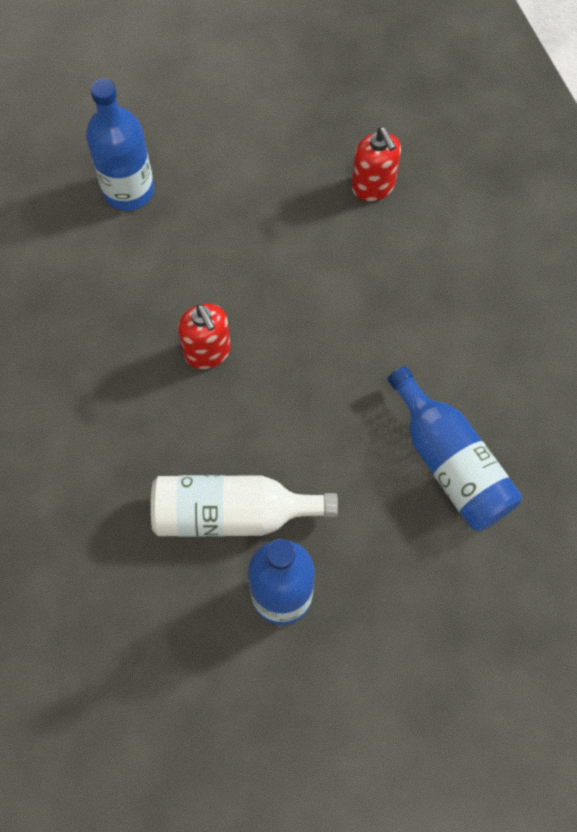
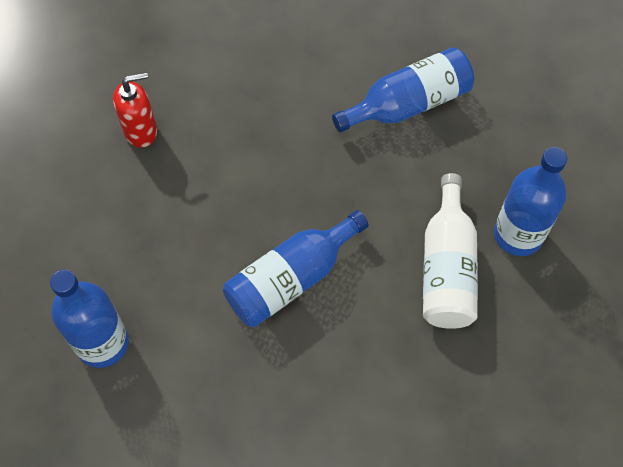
camera: 85 degrees left, 5 degrees down
(207, 352) = (291, 279): red soap dispenser -> blue bottle

